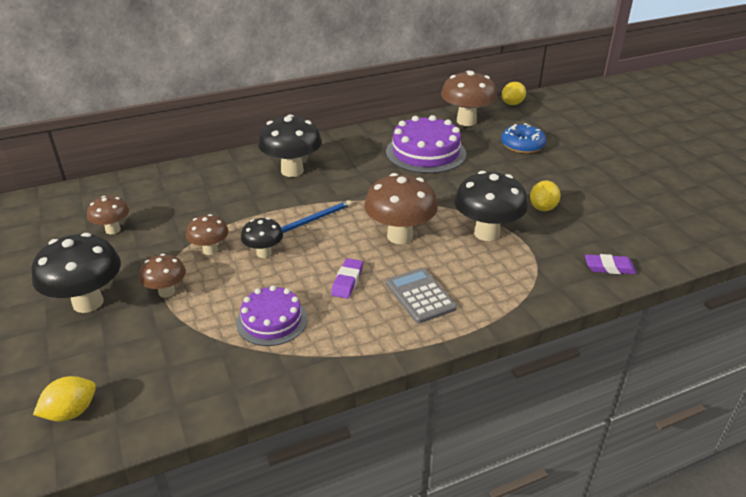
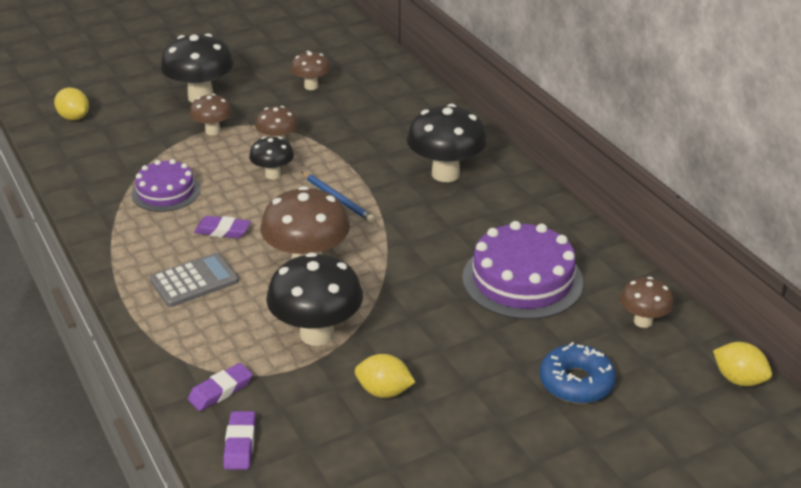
camera: 85 degrees right, 0 degrees up
(466, 121) = (643, 321): brown mushroom -> brown mushroom, size x0.56
(556, 278) = (220, 391): none -> purple eraser

